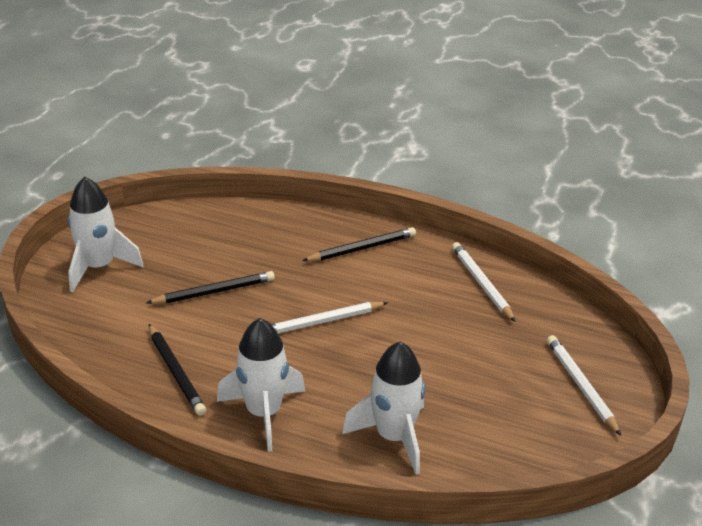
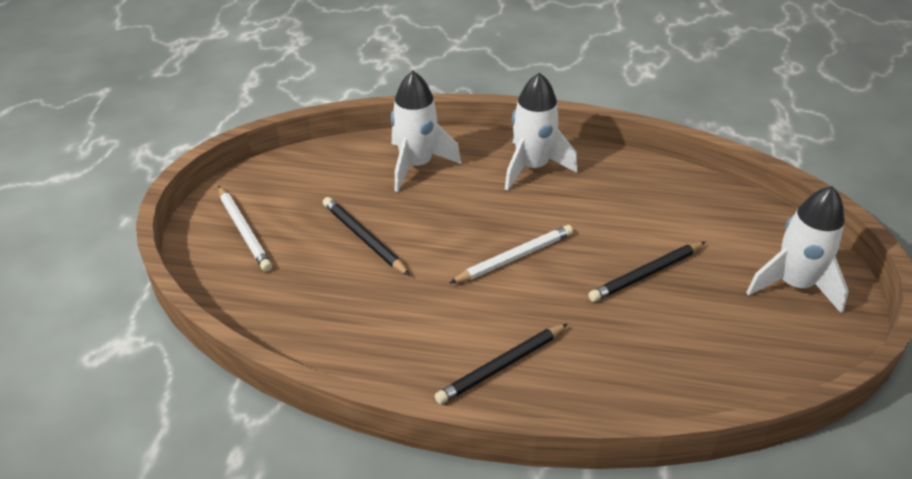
camera: 170 degrees right, 5 degrees up
(176, 372) = (628, 188): black pencil -> black pencil (364, 238)
(482, 283) = (341, 336): white pencil -> none

